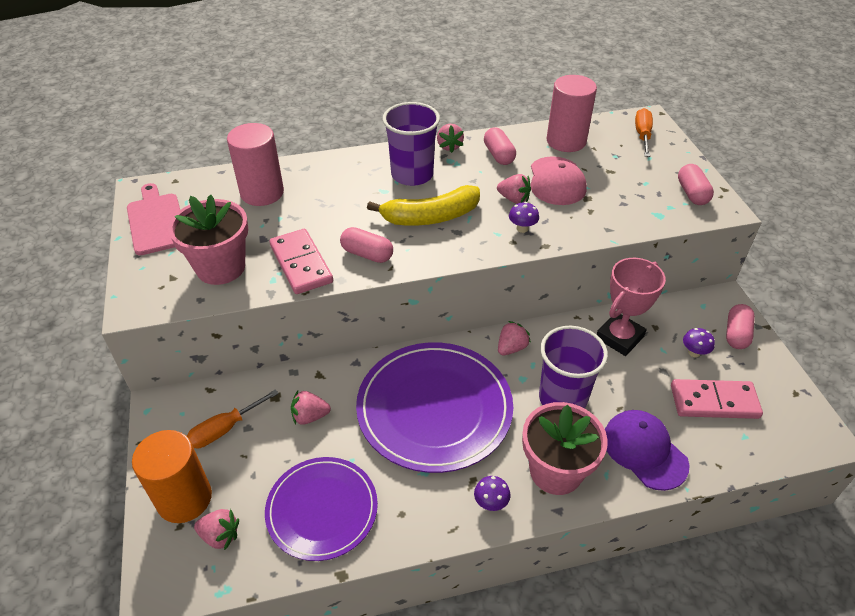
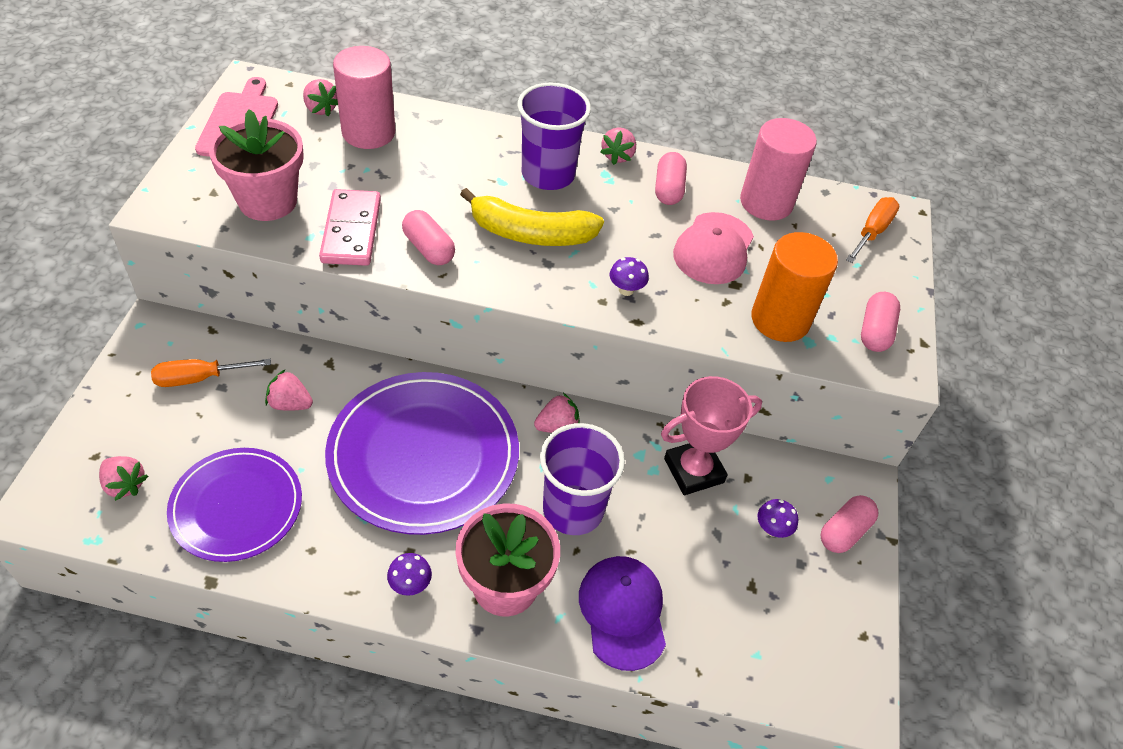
camera: 20 degrees right, 5 degrees up
(184, 499) = (116, 431): orange cylinder -> orange cylinder (780, 320)
(513, 199) = (644, 250): pink strawberry -> pink strawberry (320, 109)
(714, 402) = (751, 597): pink domino -> none

